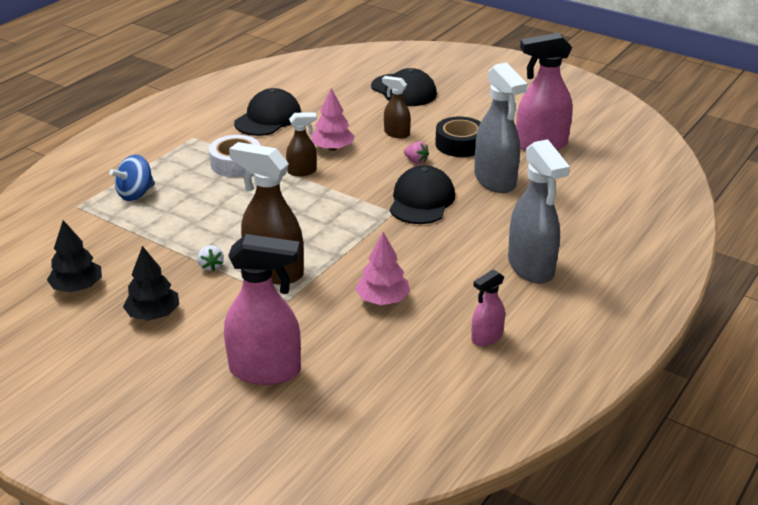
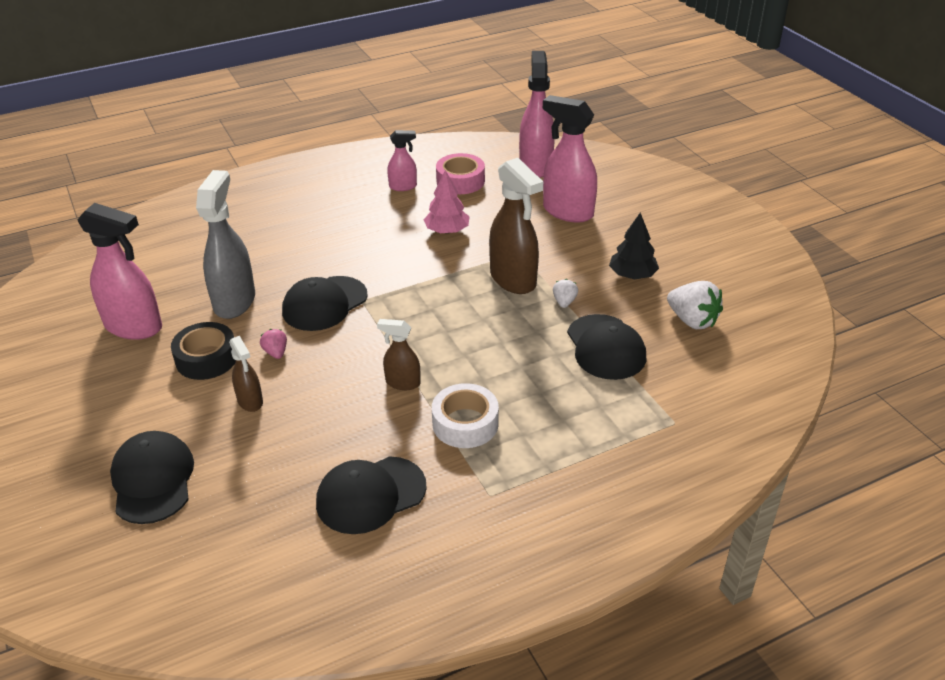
camera: 150 degrees left, 5 degrees up
(77, 287) = (692, 320): black tree -> white strawberry
(135, 194) = (602, 417): blue spinning top -> none
(153, 240) = (605, 347): none -> black cap
(332, 148) = (340, 406): pink tree -> none
(354, 432) = (535, 166): none -> pink spray bottle
(428, 370) = (460, 181): none -> pink tape
(531, 267) = (314, 218): grey spray bottle -> none

